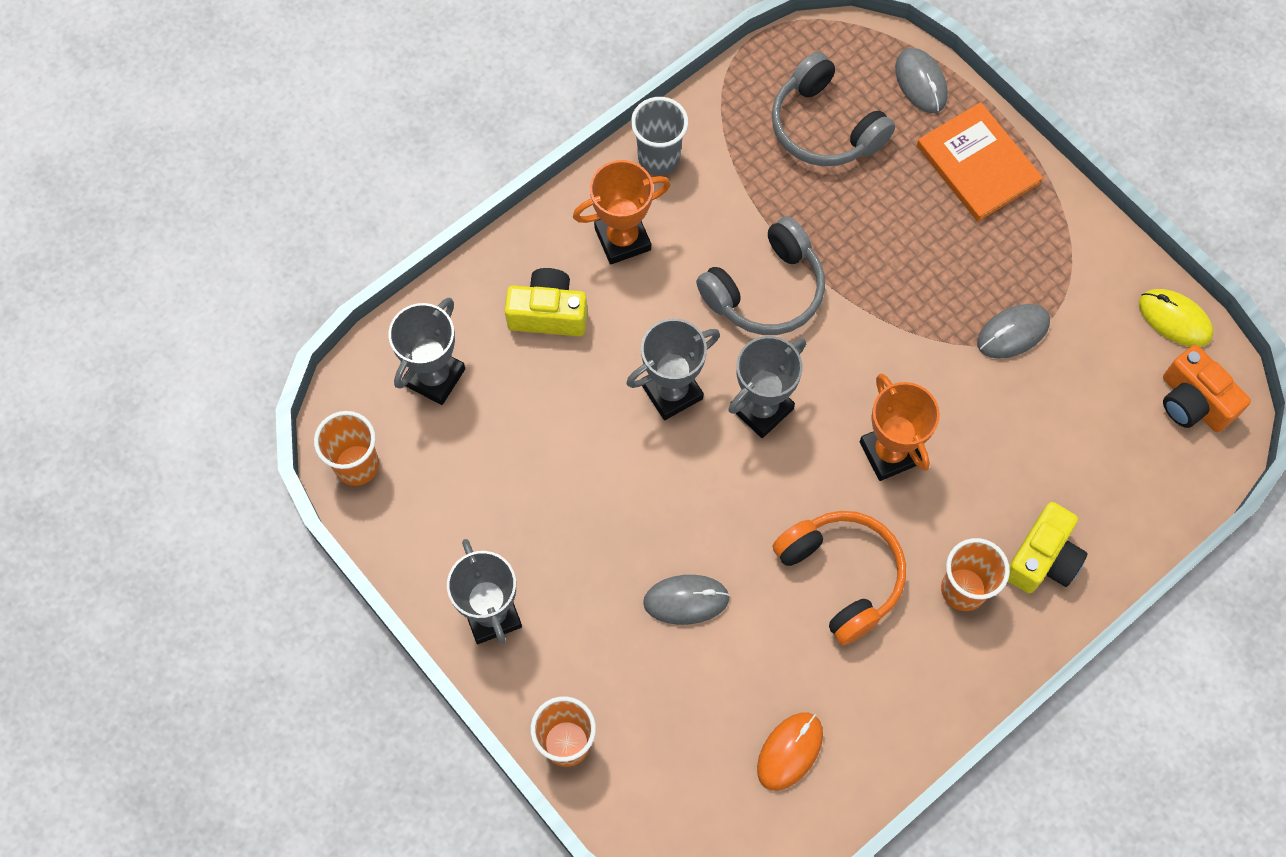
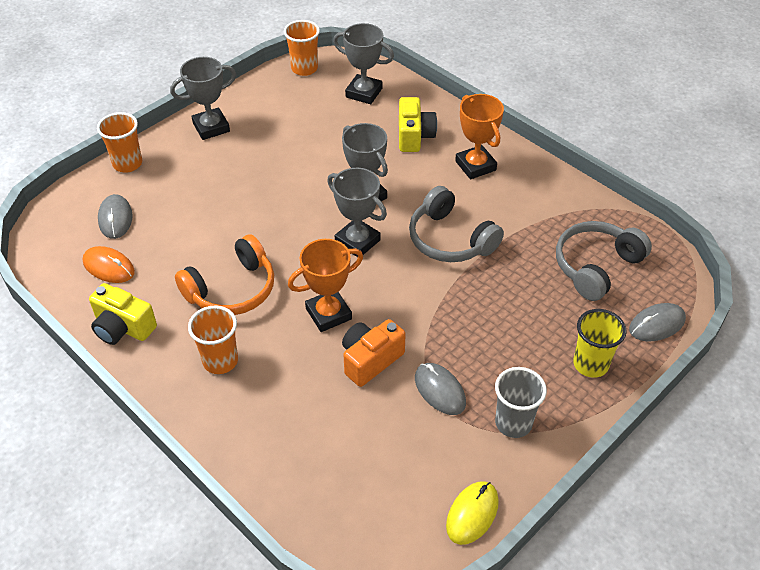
camera: 85 degrees right, 20 degrees down
(659, 158) = (543, 179): grey cup -> grey cup (513, 423)
(686, 600) = (217, 211): grey mouse -> grey mouse (115, 218)
(978, 164) = (590, 364): orange book -> yellow cup
(1042, 559) = (244, 412): yellow camera -> yellow camera (123, 327)
(1193, 402) = (392, 527): orange camera -> orange camera (370, 360)

